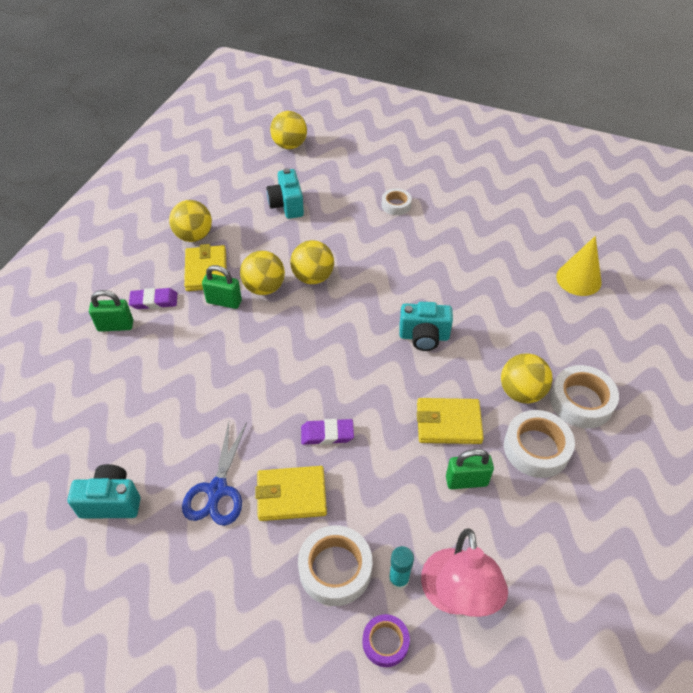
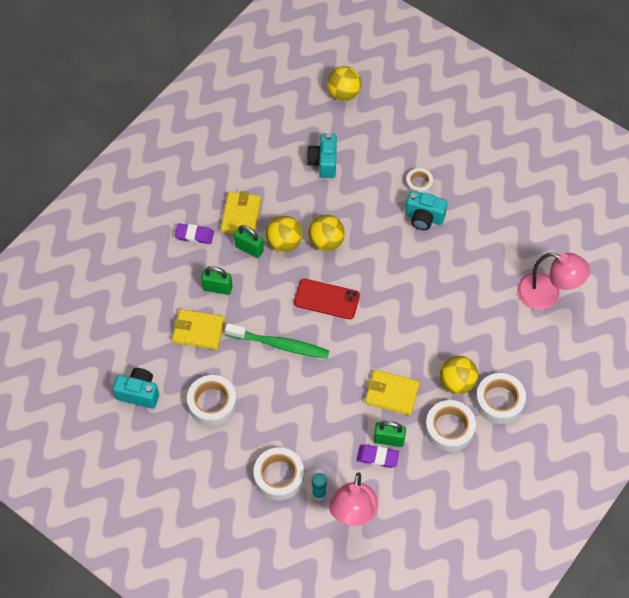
camera: 15 degrees right, 10 degrees up
(115, 326) = (161, 251): green padlock -> green padlock (217, 288)
(194, 236) = (238, 177): yellow ball -> none
(217, 490) = (212, 403): blue scissors -> white tape
(289, 398) = (279, 345): none -> green toothbrush
(291, 495) = (263, 419): yellow wallet -> yellow wallet (198, 331)
(327, 434) = (300, 380): purple eraser -> purple eraser (377, 457)
(332, 335) = (326, 299): none -> red phone
(385, 642) = (298, 529): purple tape -> none
(424, 337) = (398, 318): turquoise camera -> turquoise camera (424, 218)
(578, 279) = (547, 295): yellow cone -> pink lamp

